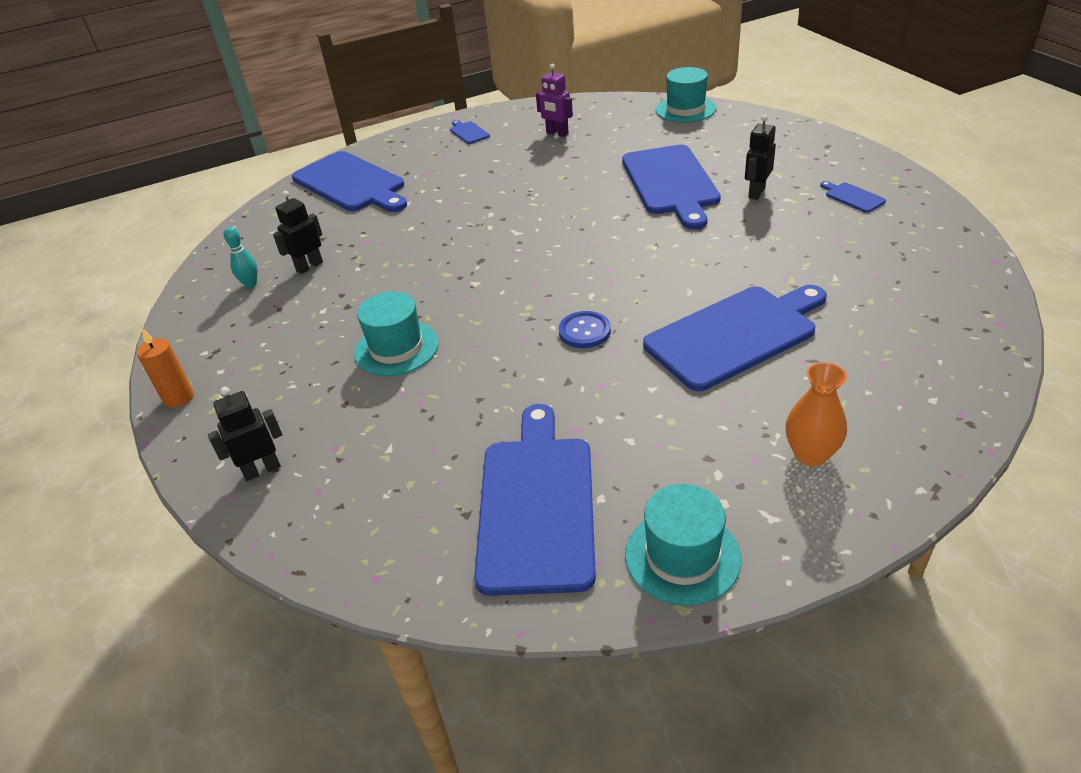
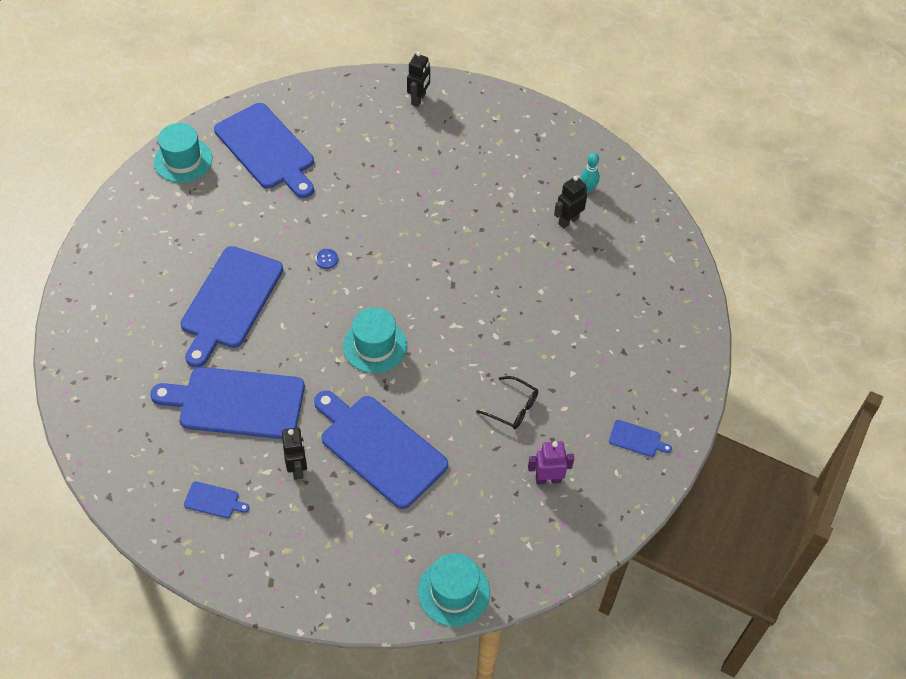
camera: 135 degrees right, 15 degrees up
(178, 397) = (516, 106): orange candle -> none
(309, 266) = (568, 221): black robot -> black robot turned 135 degrees counterclockwise
(351, 183) = (653, 315): blue cutting board -> blue cutting board (236, 403)
(396, 348) = (431, 192): turquoise hat -> turquoise hat (375, 346)
(534, 171) = (513, 408): none -> black glasses
(584, 331) = (326, 259): blue button -> blue button, size x0.62
(810, 454) = (147, 239): orange vase -> none

